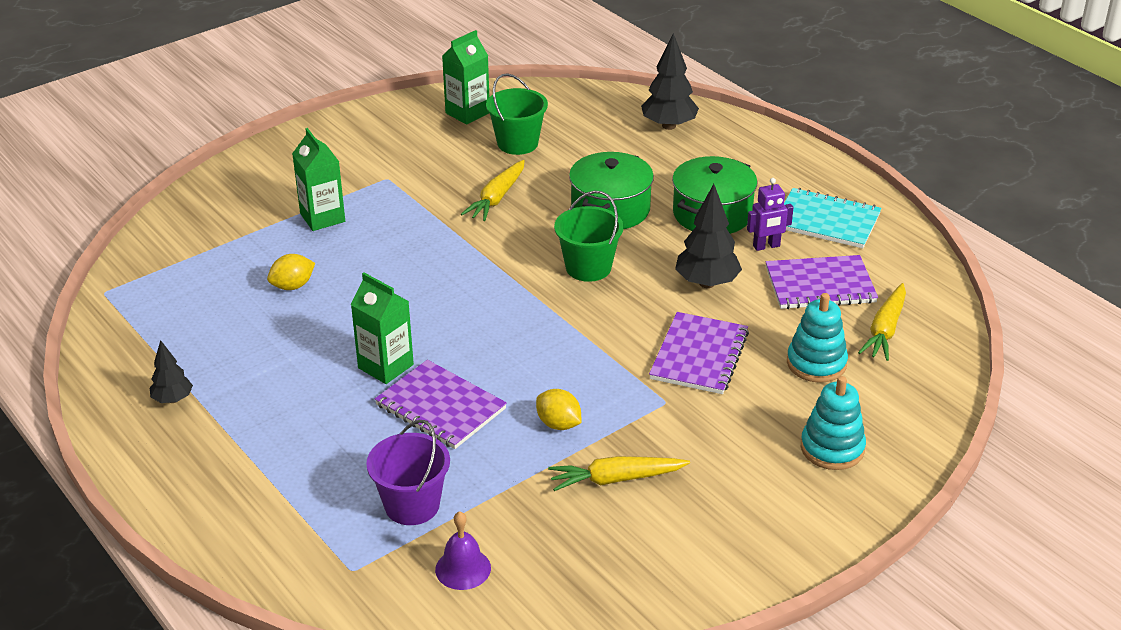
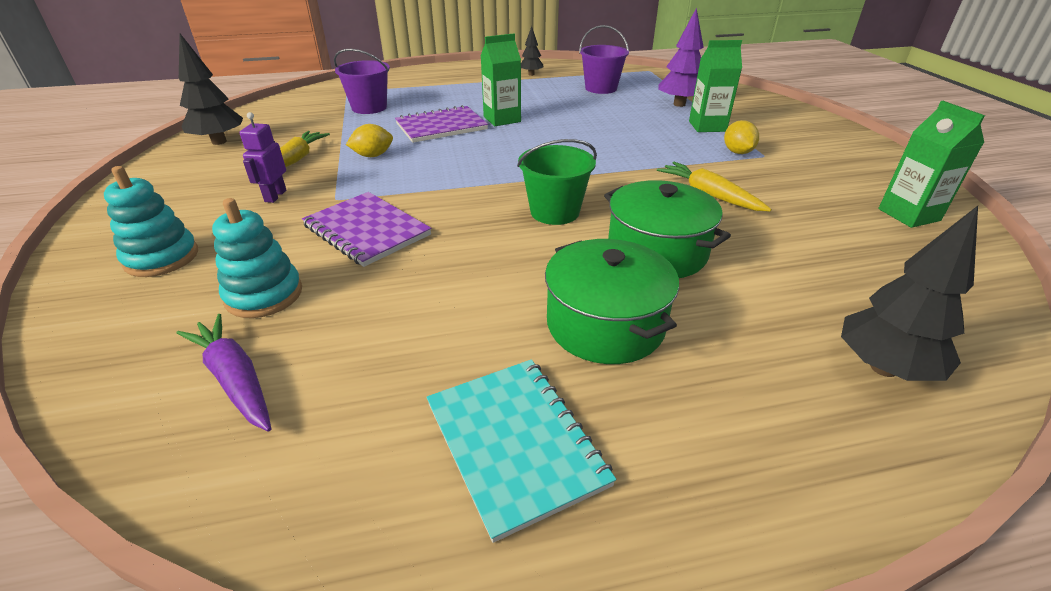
camera: 115 degrees right, 0 degrees up
(216, 317) = (601, 88): none -> purple bucket
(254, 245) = (679, 104): none -> purple tree
(293, 286) = (619, 108): yellow lemon -> yellow lemon (737, 152)
(463, 568) = (304, 111): purple bell -> none
(517, 143) = (829, 229): green bucket -> none
(706, 283) = (468, 271): black tree -> black tree (219, 142)
(766, 246) = (499, 345): purple robot -> purple robot (275, 196)
(820, 285) = (378, 359): purple notebook -> none
(826, 221) = (514, 443): turquoise notebook -> turquoise notebook turned 75 degrees counterclockwise
(885, 330) = (235, 379): yellow carrot -> purple carrot

